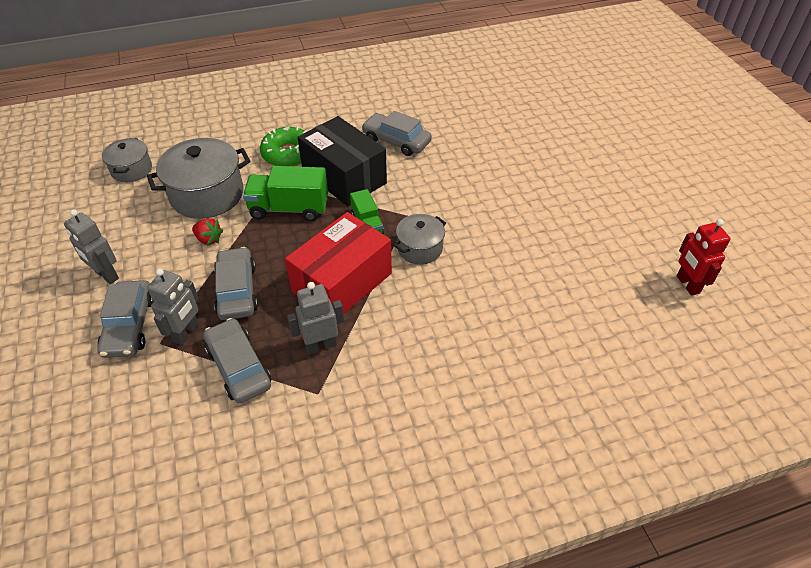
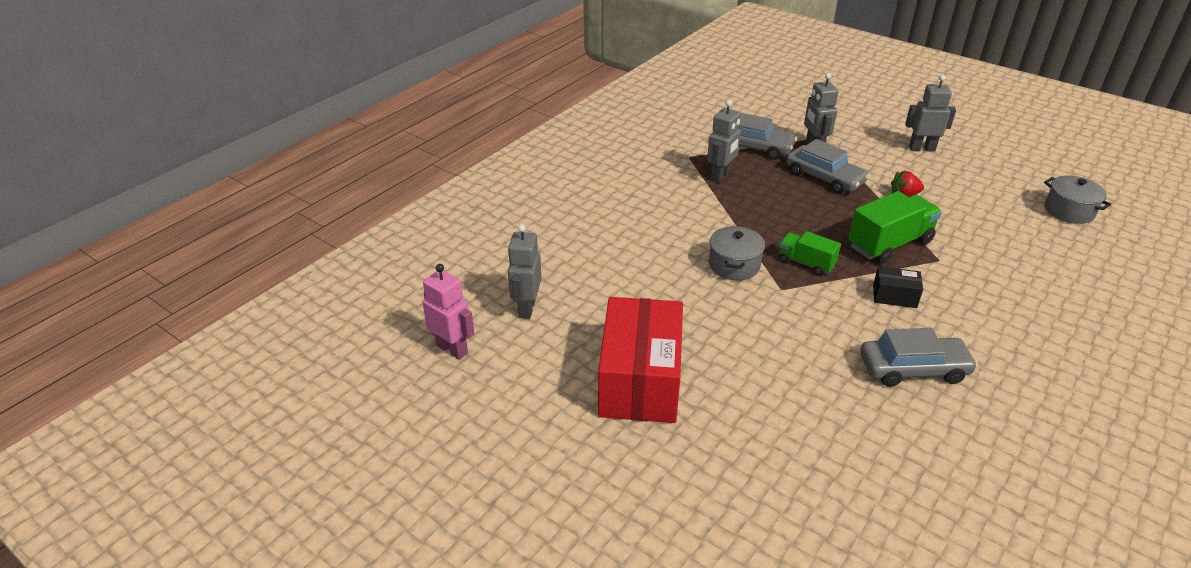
camera: 145 degrees right, 10 degrees down
(129, 325) = (853, 136): grey car -> none
(207, 195) = (972, 222): grey pot -> none
(288, 154) = (984, 292): green donut -> none
(342, 282) = (760, 214): red box -> red box (640, 380)
(344, 177) = (894, 296): black box -> black box, size x0.43
(612, 291) = (526, 308): none -> grey robot
(687, 284) = (452, 349): red robot -> pink robot

